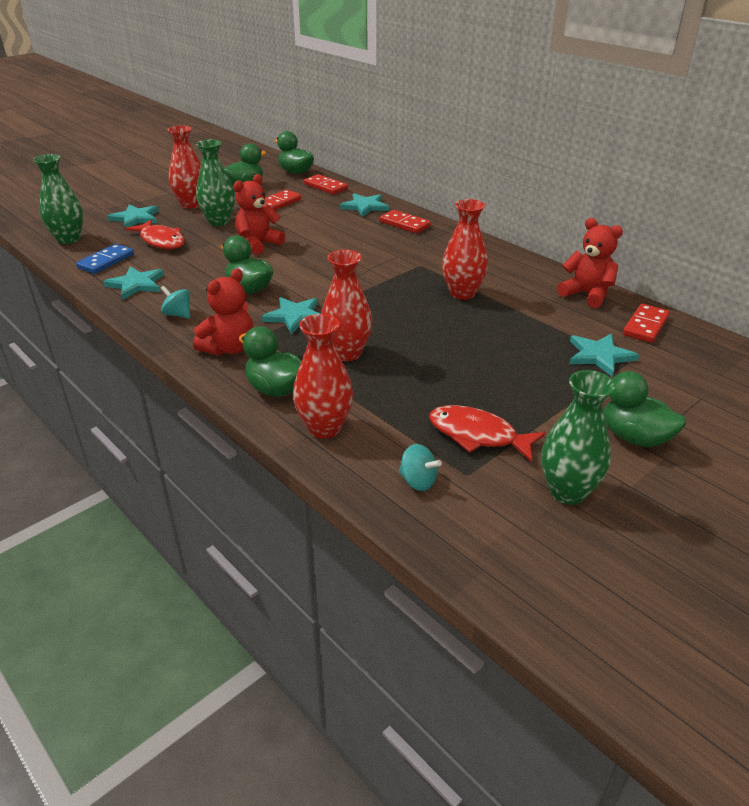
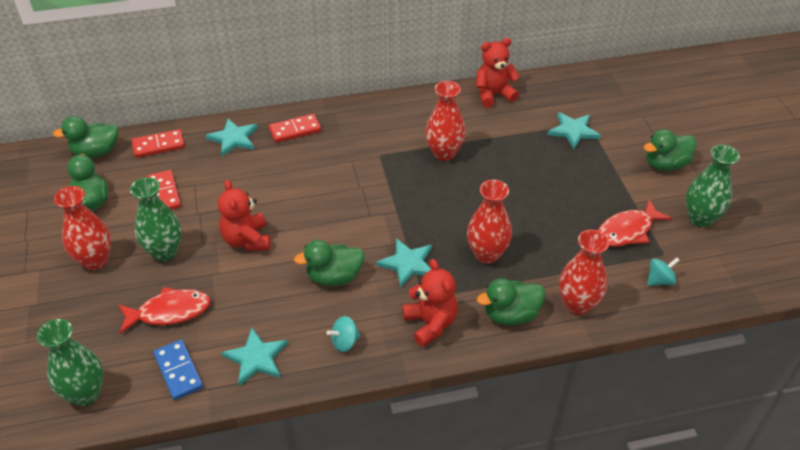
camera: 60 degrees left, 10 degrees up
(135, 218) = (85, 318): turquoise star -> none
(645, 326) = (552, 92): red domino -> none

